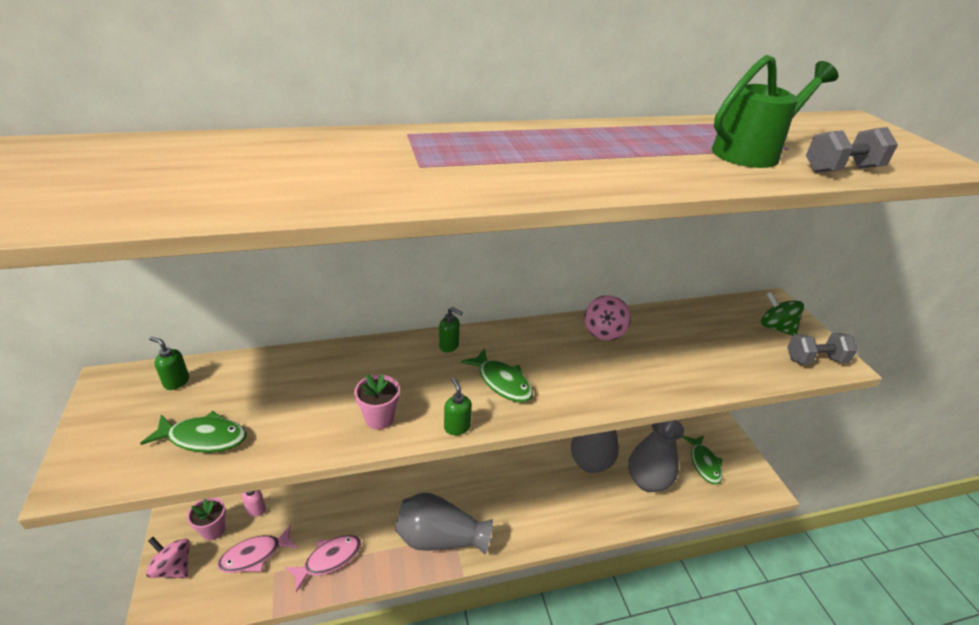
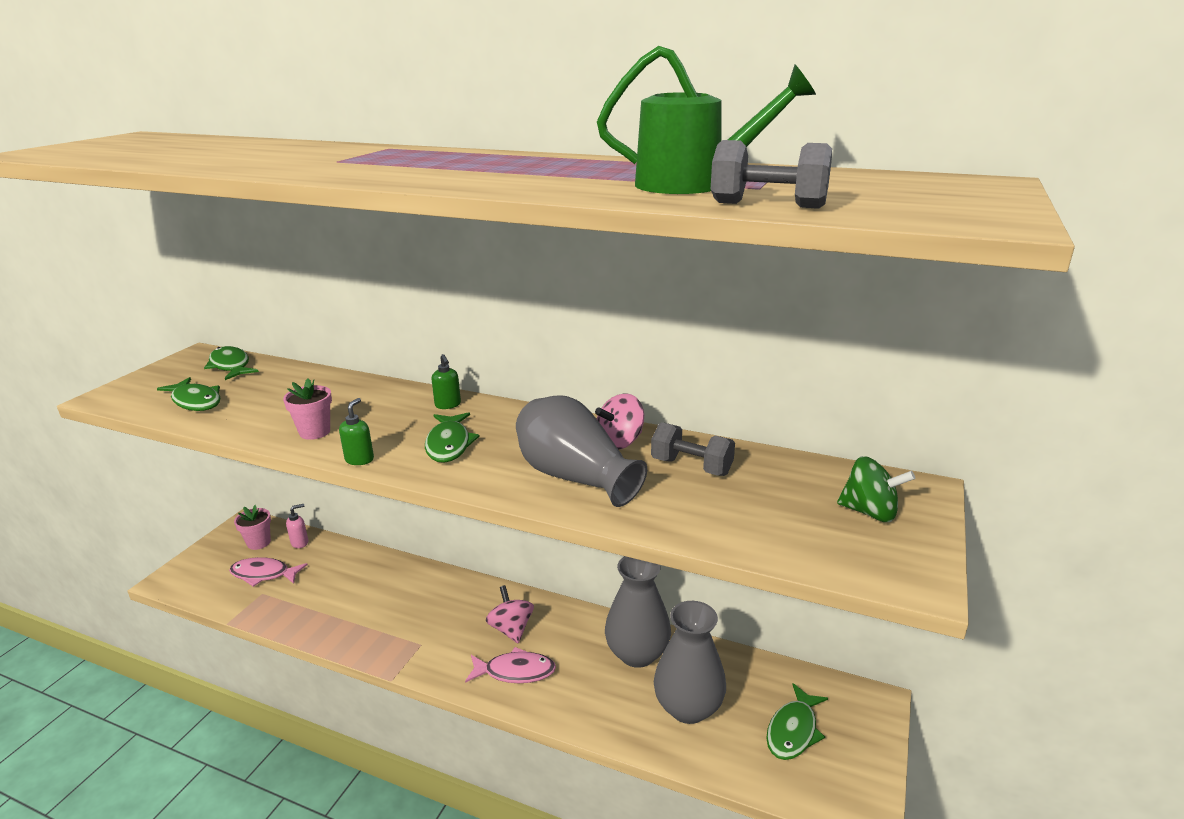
camera: 40 degrees right, 10 degrees down
(173, 567) = (209, 555): pink spinning top -> pink spinning top (511, 629)
(176, 382) = (231, 366): green soap dispenser -> green fish
(329, 560) = (306, 606): pink fish -> pink fish (515, 672)
(439, 538) = (407, 639): grey vase -> grey vase (574, 477)
(775, 328) = (870, 512): green spinning top -> green spinning top turned 120 degrees clockwise
(815, 360) = (875, 562): grey dumbbell -> grey dumbbell (691, 467)

